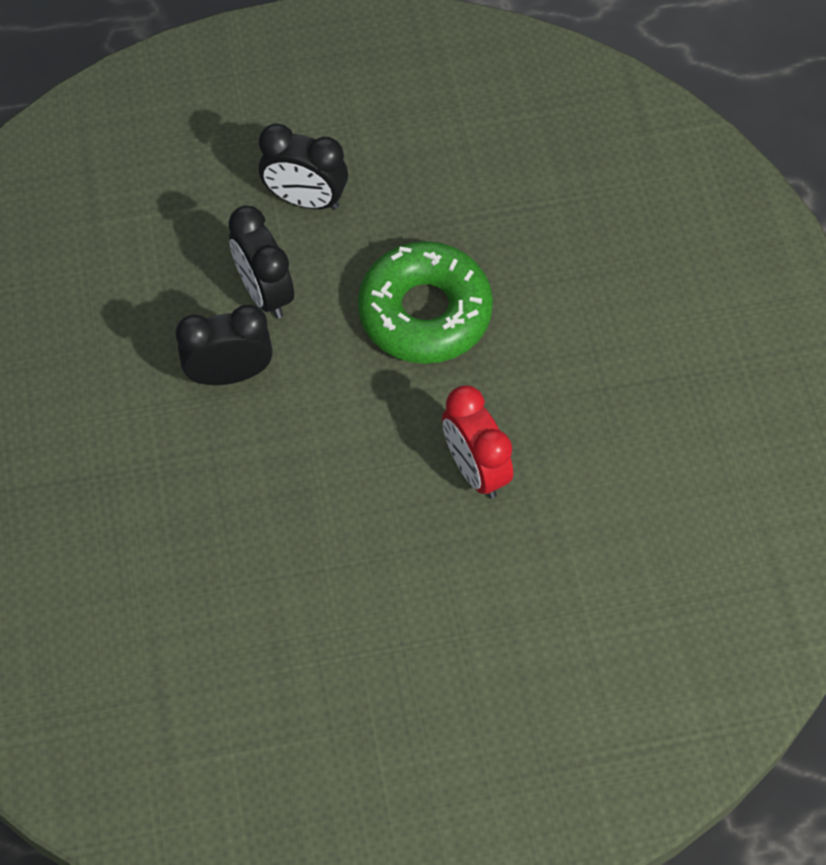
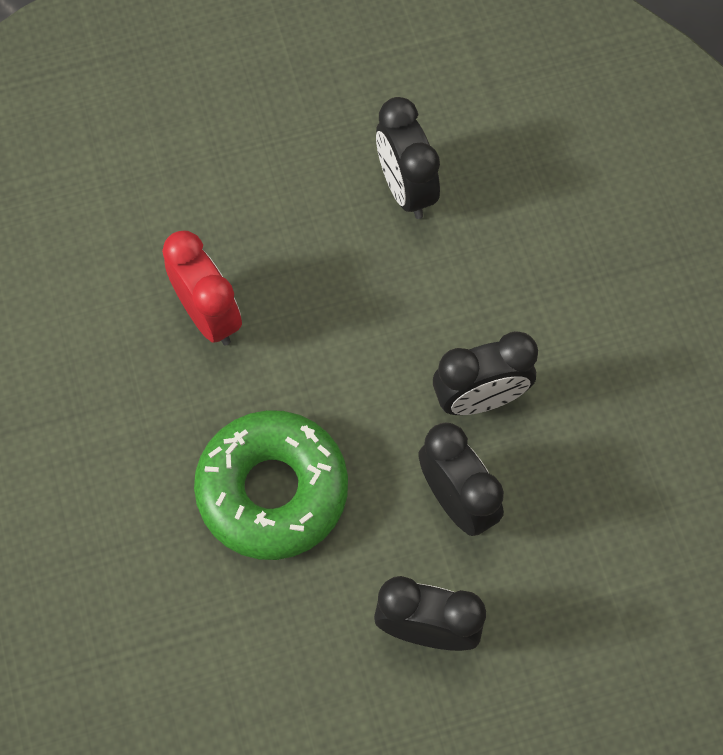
camera: 175 degrees right, 5 degrees up
(268, 582) = (406, 189): none -> black clock

